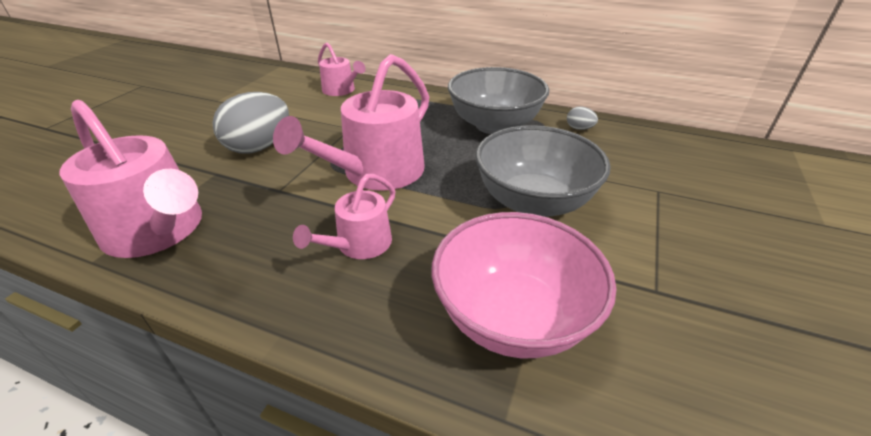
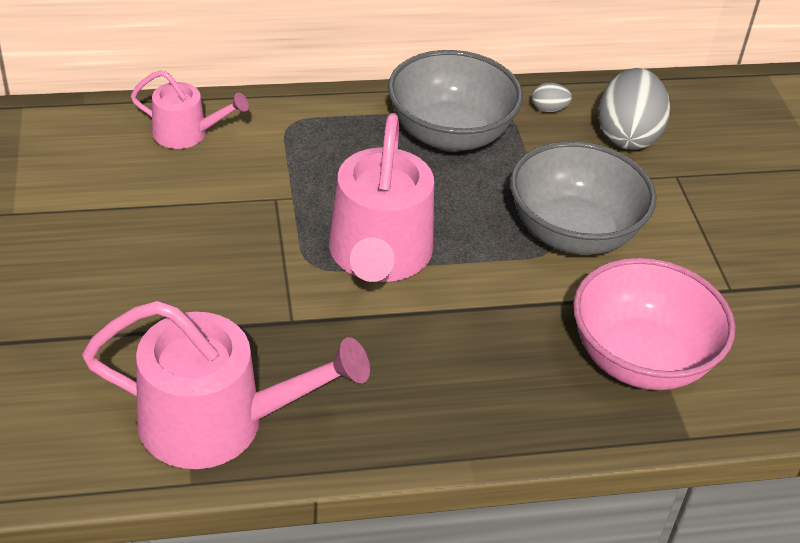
camera: 35 degrees left, 5 degrees up
(259, 147) = (189, 270): grey egg -> grey egg (627, 136)
(359, 244) = (450, 349): pink watering can -> none

